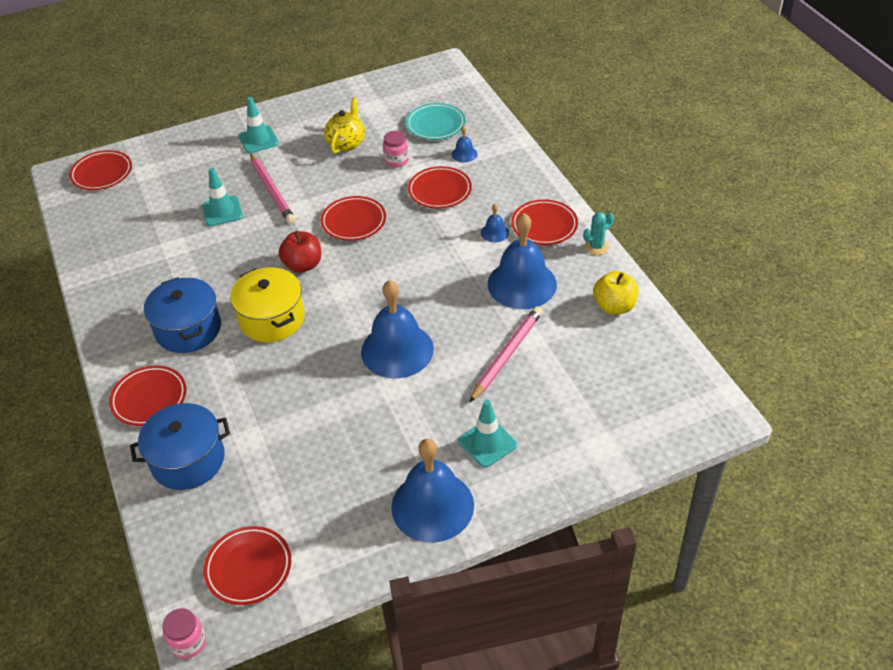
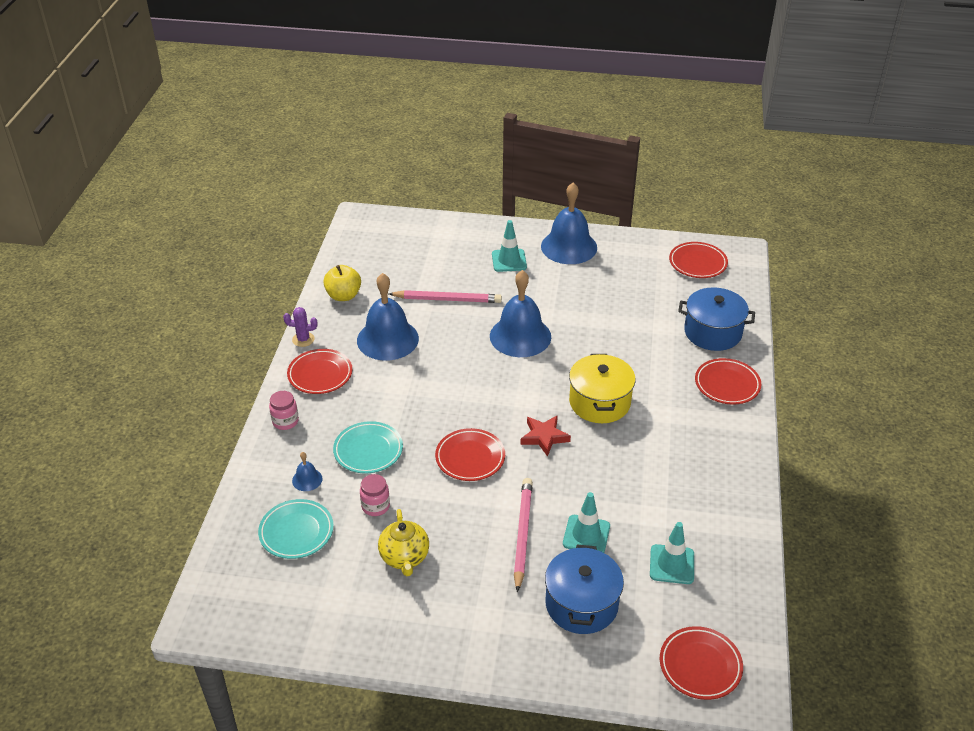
camera: 150 degrees left, 5 degrees down
(188, 329) = (674, 425): blue pot -> blue pot (581, 604)
(188, 643) = (747, 247): pink jar -> pink jar (285, 421)
(258, 140) = (493, 618): turquoise traffic cone -> turquoise traffic cone (672, 564)
(303, 265) = (544, 437): red apple -> red star
(346, 143) = (404, 558): yellow teapot -> yellow teapot turned 60 degrees counterclockwise
(439, 191) = (368, 450): red plate -> turquoise plate
(495, 232) = (364, 388): blue bell -> none
(507, 355) = (447, 300): pink pencil -> pink pencil turned 150 degrees counterclockwise
(596, 247) = (303, 339): turquoise cactus -> purple cactus

